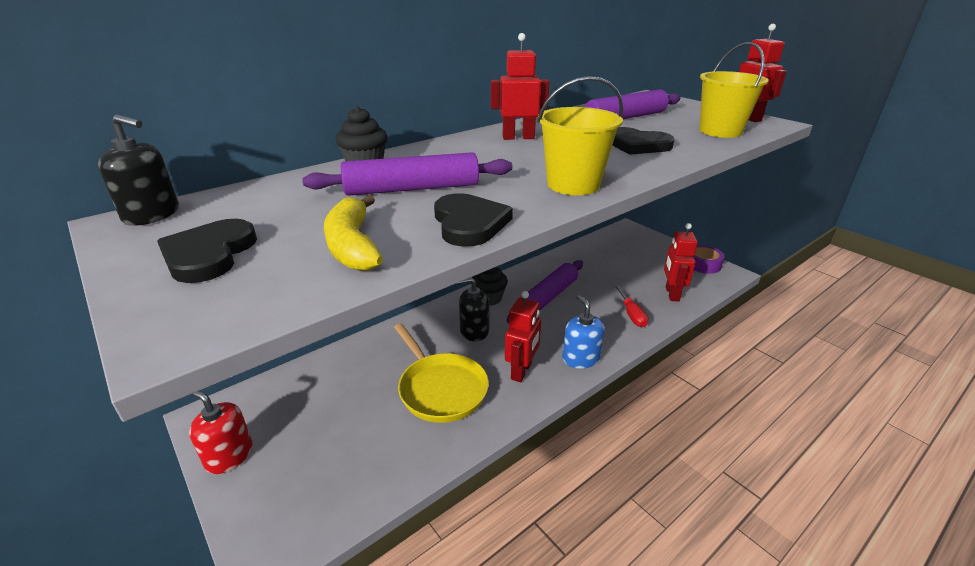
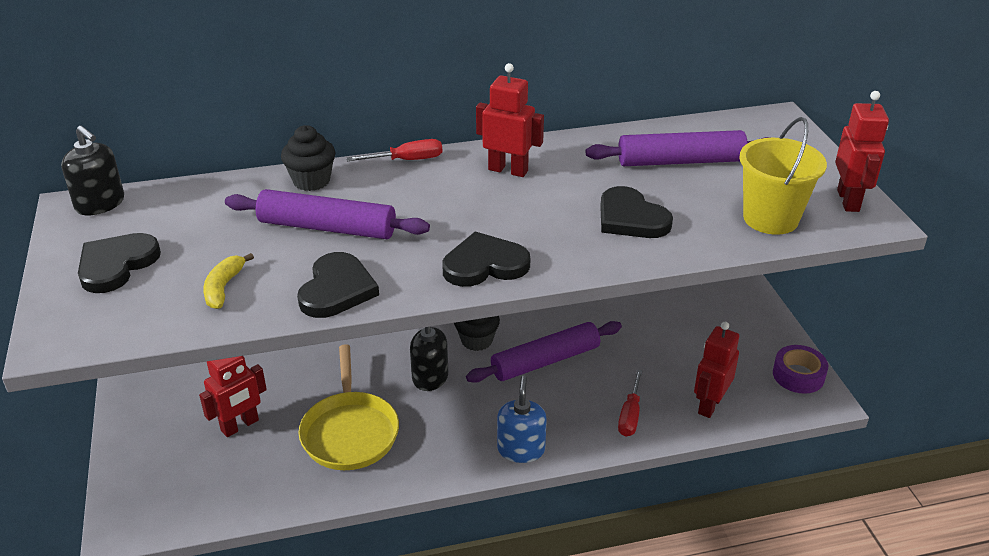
camera: 25 degrees right, 5 degrees up
(229, 455) = (132, 430): red soap dispenser -> none
(353, 246) = (223, 288): yellow banana -> yellow banana, size x0.66
(435, 144) = (408, 160): none -> red screwdriver
(522, 371) = (445, 441): red robot -> red robot (240, 426)
(573, 185) = (484, 265): yellow bucket -> black heart

